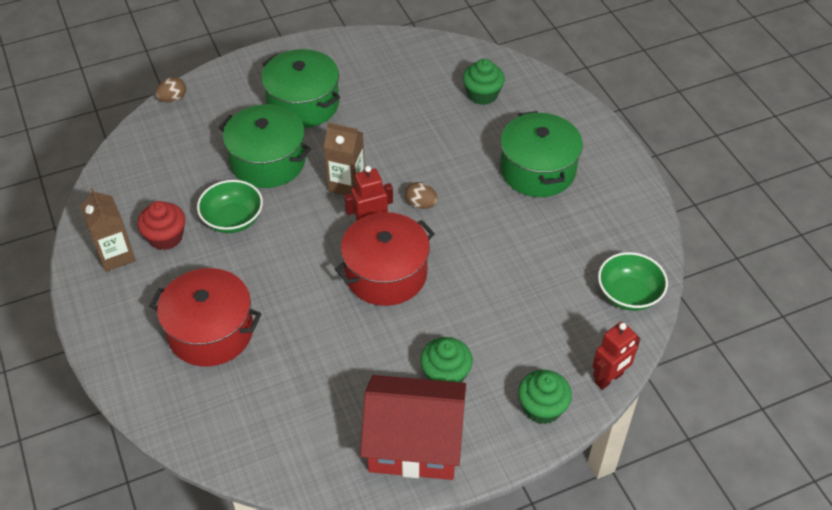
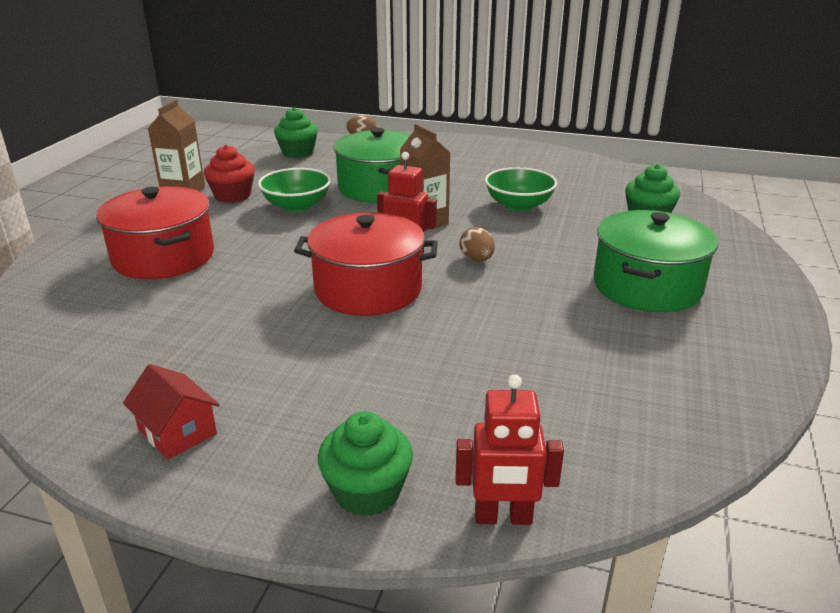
camera: 40 degrees right, 20 degrees down
(303, 104) = (459, 170): green pot -> none
(414, 443) = (177, 431): red house -> red house, size x0.48
(445, 374) = (304, 392): green cupcake -> green cupcake (298, 152)
(628, 294) = (645, 443): green bowl -> green bowl (519, 205)

